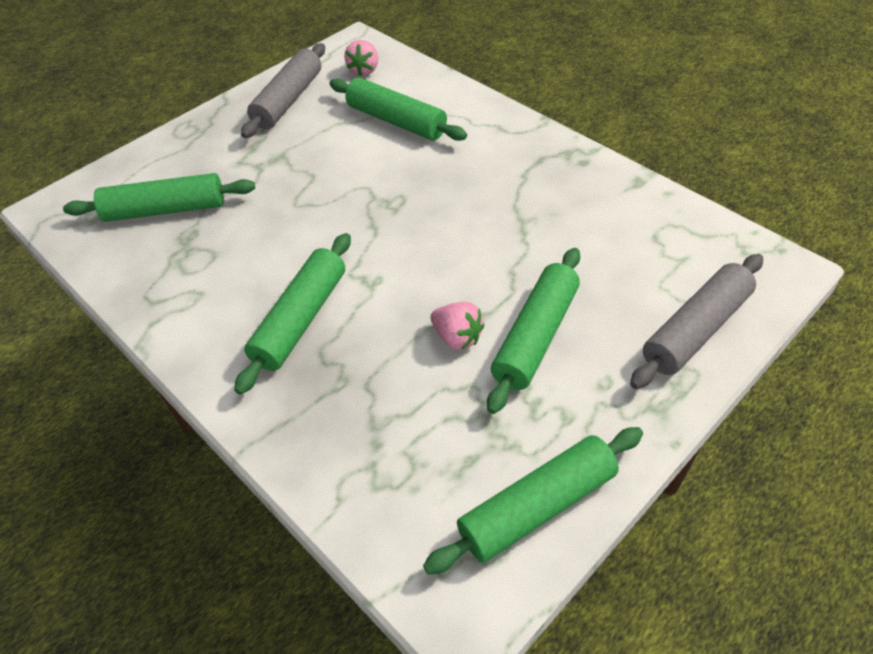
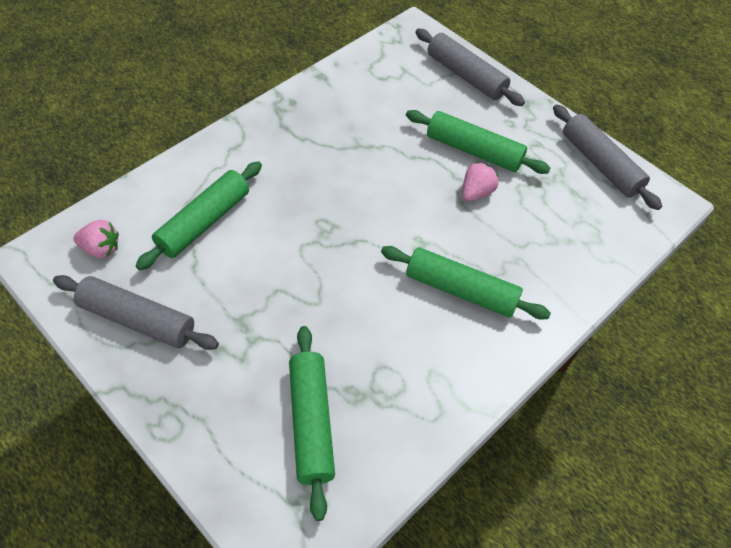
camera: 95 degrees left, 5 degrees up
(537, 507) = (600, 164): green rolling pin -> grey rolling pin

